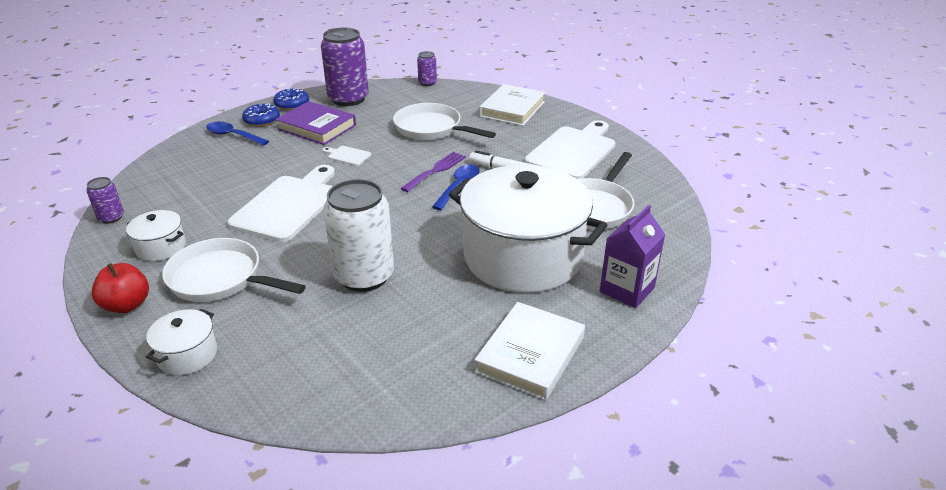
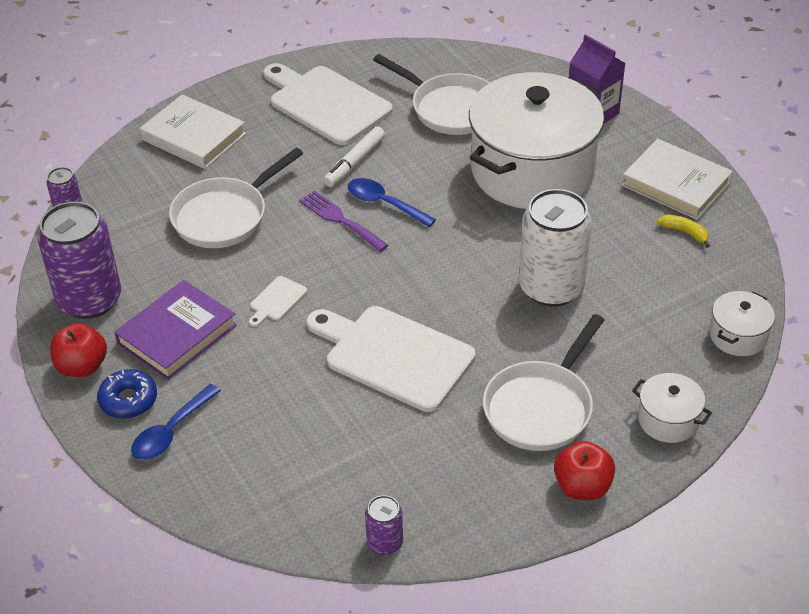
camera: 80 degrees left, 10 degrees up
(161, 247) = (468, 474): white pot -> white pot (738, 336)
(292, 104) = (82, 366): blue donut -> red apple
(452, 363) = (684, 232): none -> yellow banana

